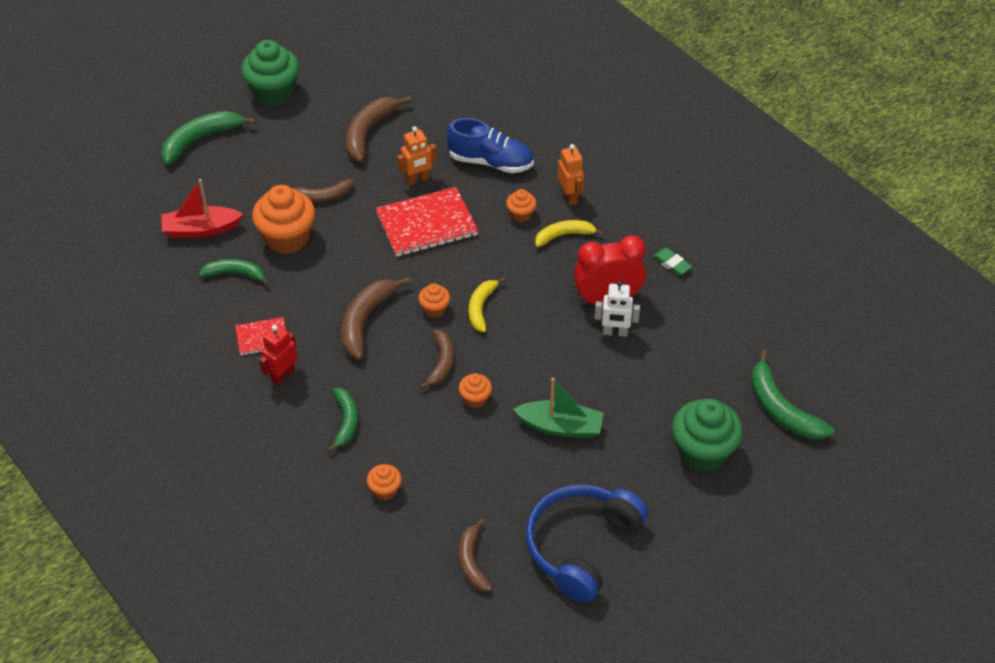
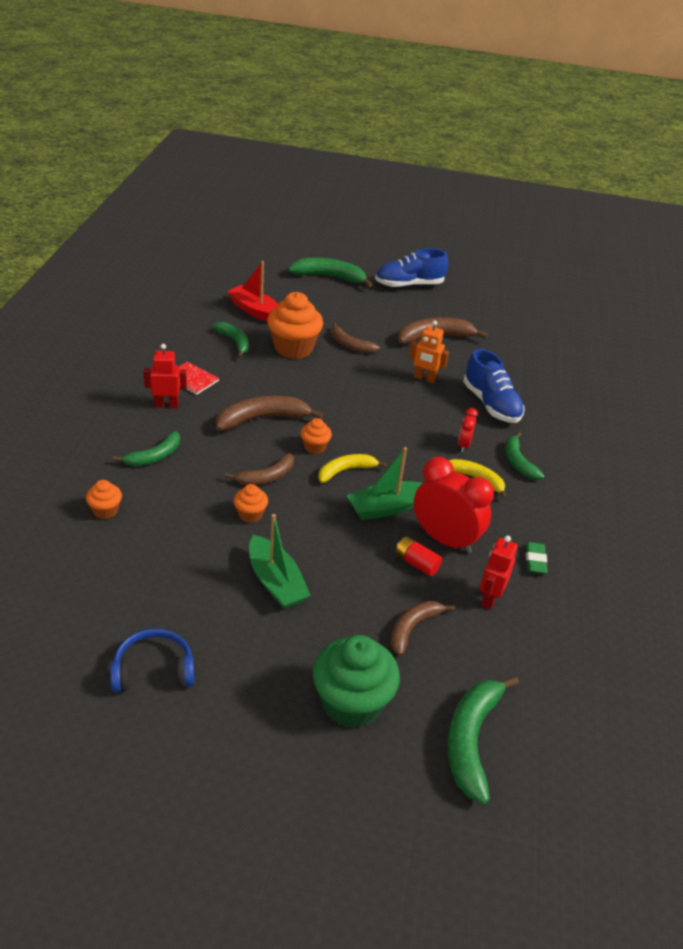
camera: 45 degrees right, 10 degrees down
(274, 93) = (409, 285): green cupcake -> blue shoe
(426, 224) = (390, 403): red notebook -> none
(472, 561) = (73, 602): brown banana -> brown banana (412, 628)
(521, 215) = (464, 445): orange cupcake -> red clock
(544, 311) = (386, 508): none -> green boat
(569, 196) = (518, 462): orange robot -> green banana
(582, 546) = (153, 670): blue headphones -> blue headphones, size x0.59
(615, 332) = (416, 563): white robot -> red battery
(682, 315) = (489, 598): none -> red robot

